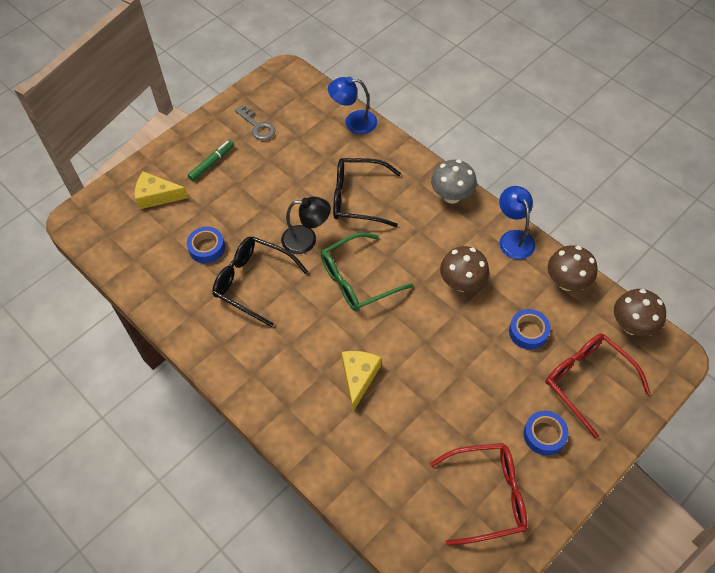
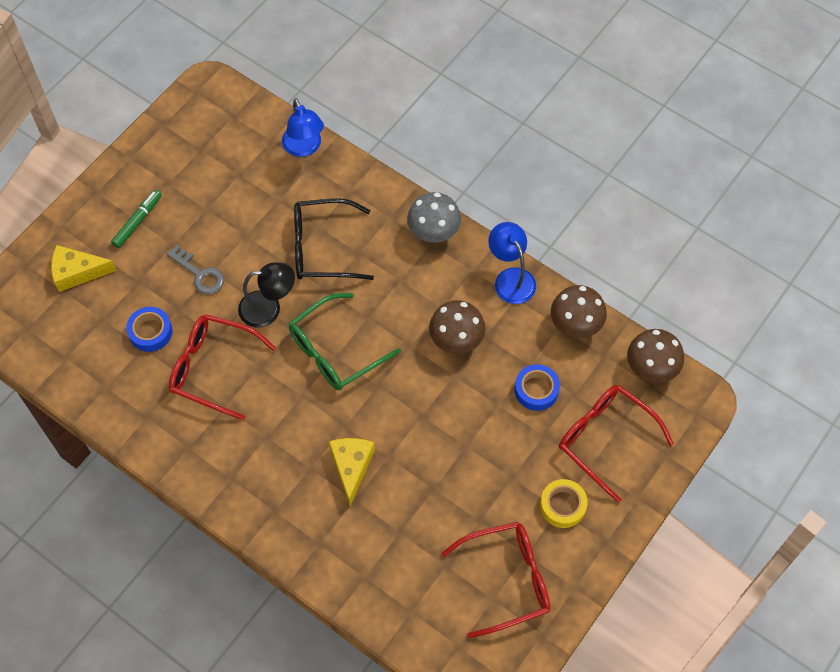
camera: 10 degrees left, 5 degrees up
(253, 282) = (213, 368): black glasses -> red glasses
(257, 126) = (186, 165): grey key -> grey key (199, 274)
(353, 122) = (304, 148): blue lamp -> blue lamp turned 105 degrees counterclockwise
(544, 435) = (562, 506): blue tape -> yellow tape

